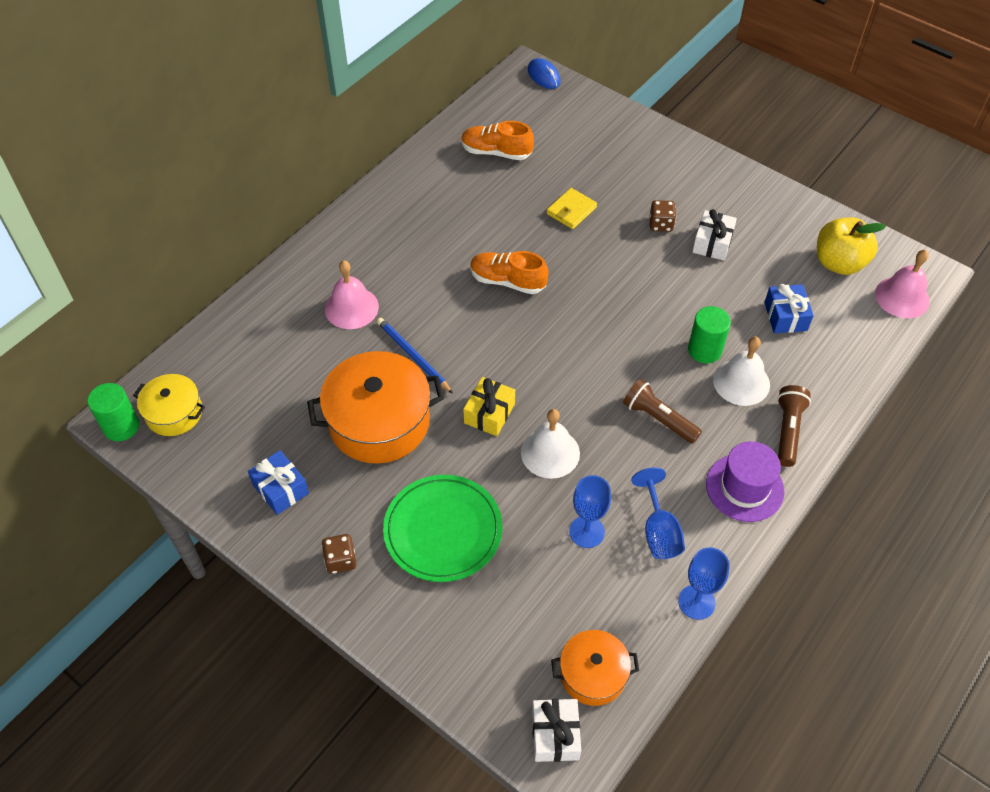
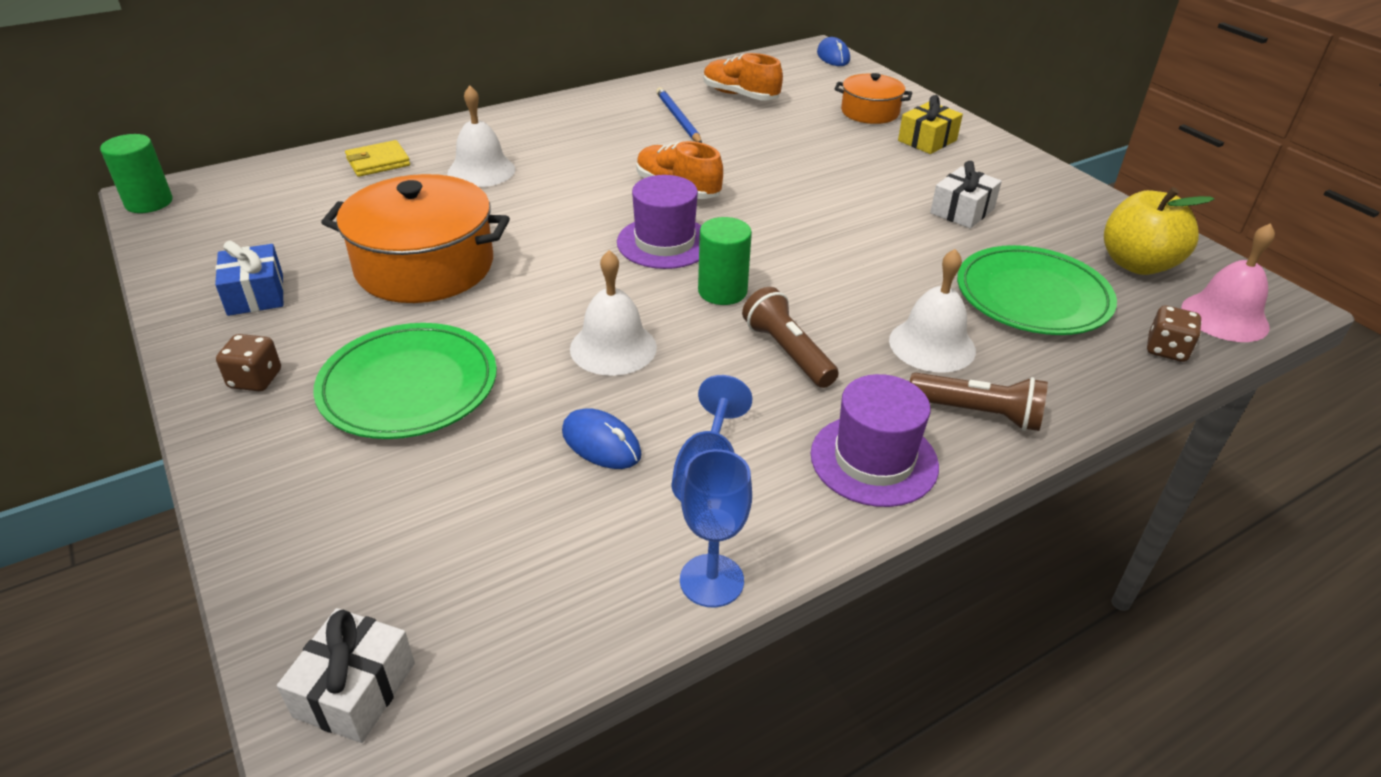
camera: 20 degrees right, 15 degrees down
(174, 413) = (212, 205): yellow pot -> none
(351, 308) = (481, 171): pink bell -> white bell
(413, 356) = (515, 222): blue pencil -> blue pencil (678, 118)
(489, 413) = (564, 291): yellow gift -> yellow gift (927, 140)
(529, 342) = (664, 242): none -> purple hat
(571, 210) = (796, 151): yellow wallet -> yellow wallet (378, 162)
(586, 532) = (601, 443): blue goblet -> blue mouse
(593, 674) = (479, 623): orange pot -> orange pot (870, 112)
(661, 224) = (902, 183): brown dice -> brown dice (1166, 350)
(704, 350) = (895, 301): green cylinder -> green cylinder (722, 291)
(785, 316) = (1032, 296): blue gift -> green plate
(788, 430) = (978, 413): brown flashlight -> brown flashlight turned 75 degrees clockwise

